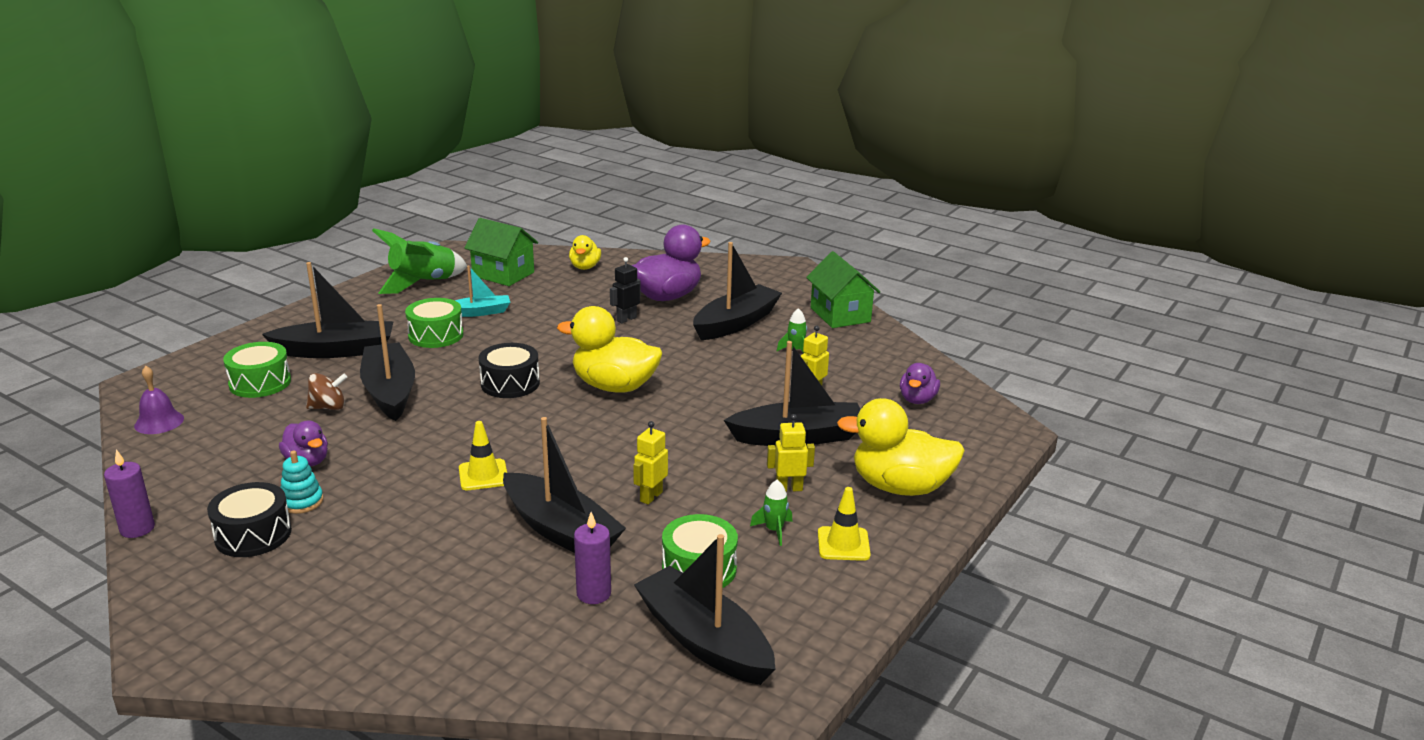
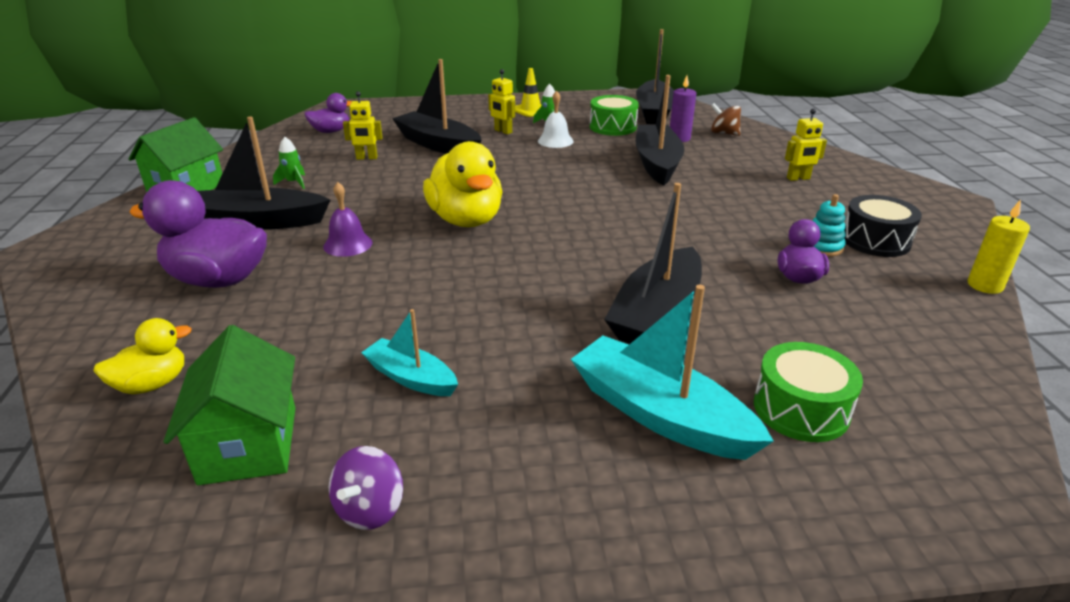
camera: 130 degrees left, 5 degrees up
(137, 529) = (984, 285): purple candle -> yellow candle
(159, 422) = (963, 409): purple bell -> purple bell (348, 244)
(328, 407) = (737, 326): brown spinning top -> brown spinning top (724, 133)
(336, 351) = (660, 414): black boat -> turquoise boat
(423, 283) = (370, 509): green rocket -> purple spinning top
(436, 335) = (514, 367): green drum -> none
(483, 475) = (663, 207): yellow traffic cone -> none
(510, 383) = (536, 263): black drum -> none
(626, 319) = (313, 275): black robot -> none
(651, 496) = (579, 156): yellow robot -> yellow robot (798, 178)
(713, 505) = (555, 141): none -> white bell
(900, 487) = (453, 112): yellow duck -> none

